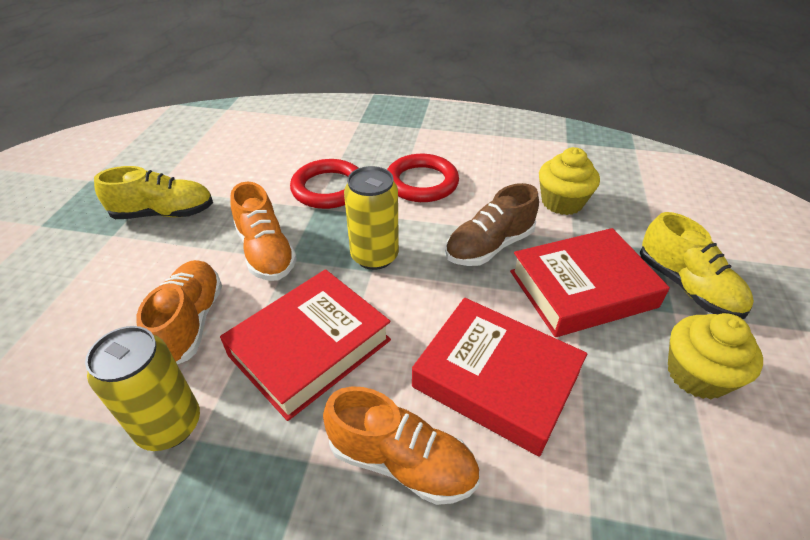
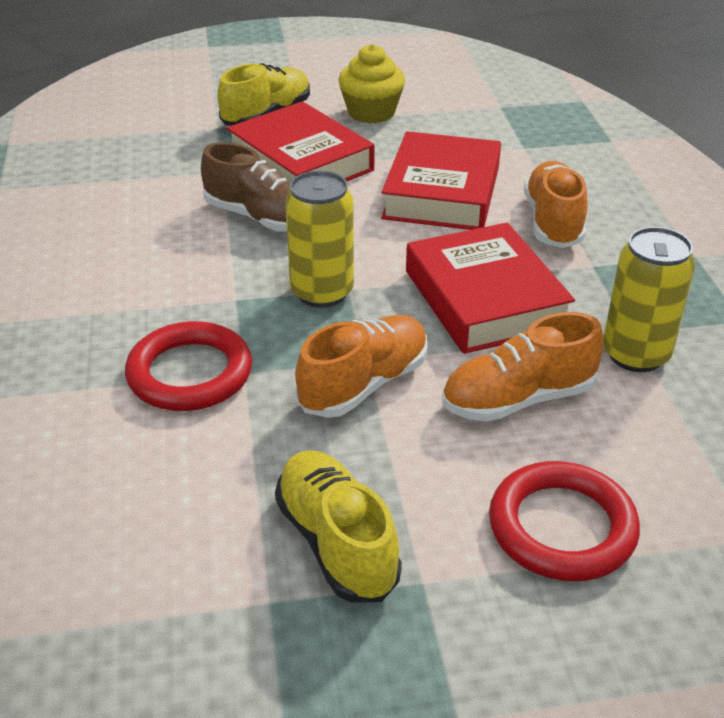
camera: 110 degrees left, 5 degrees down
(310, 347) = (485, 299): red book -> red book turned 45 degrees clockwise
(421, 182) = (143, 289): red ring -> red ring (562, 527)
(562, 202) = (153, 182): yellow cupcake -> none

